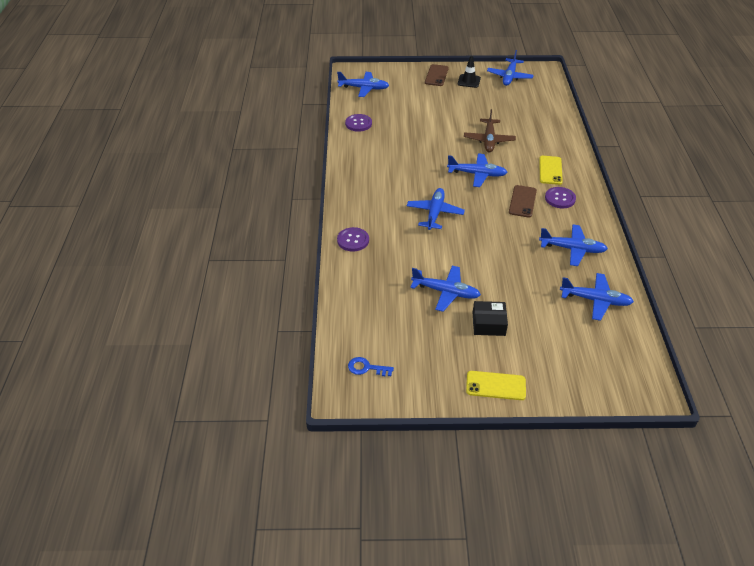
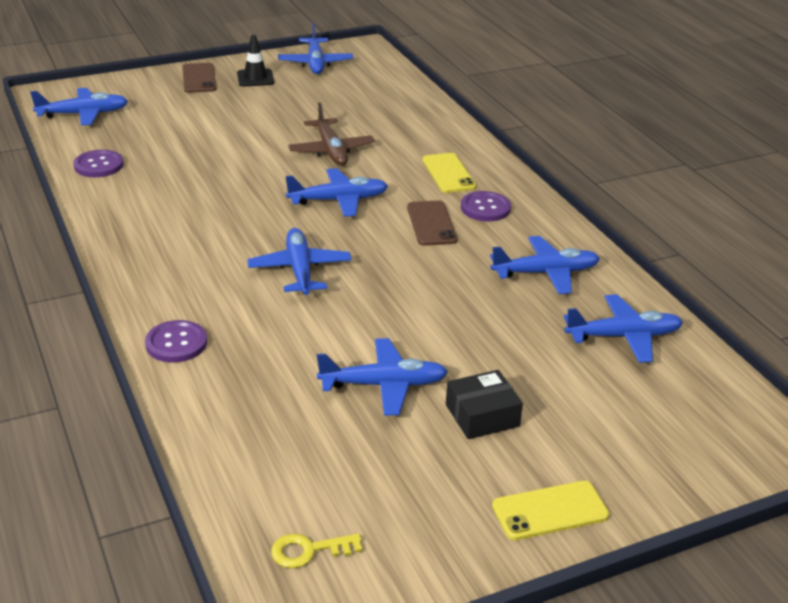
camera: 25 degrees left, 10 degrees down
(366, 368) = (309, 551): blue key -> yellow key

